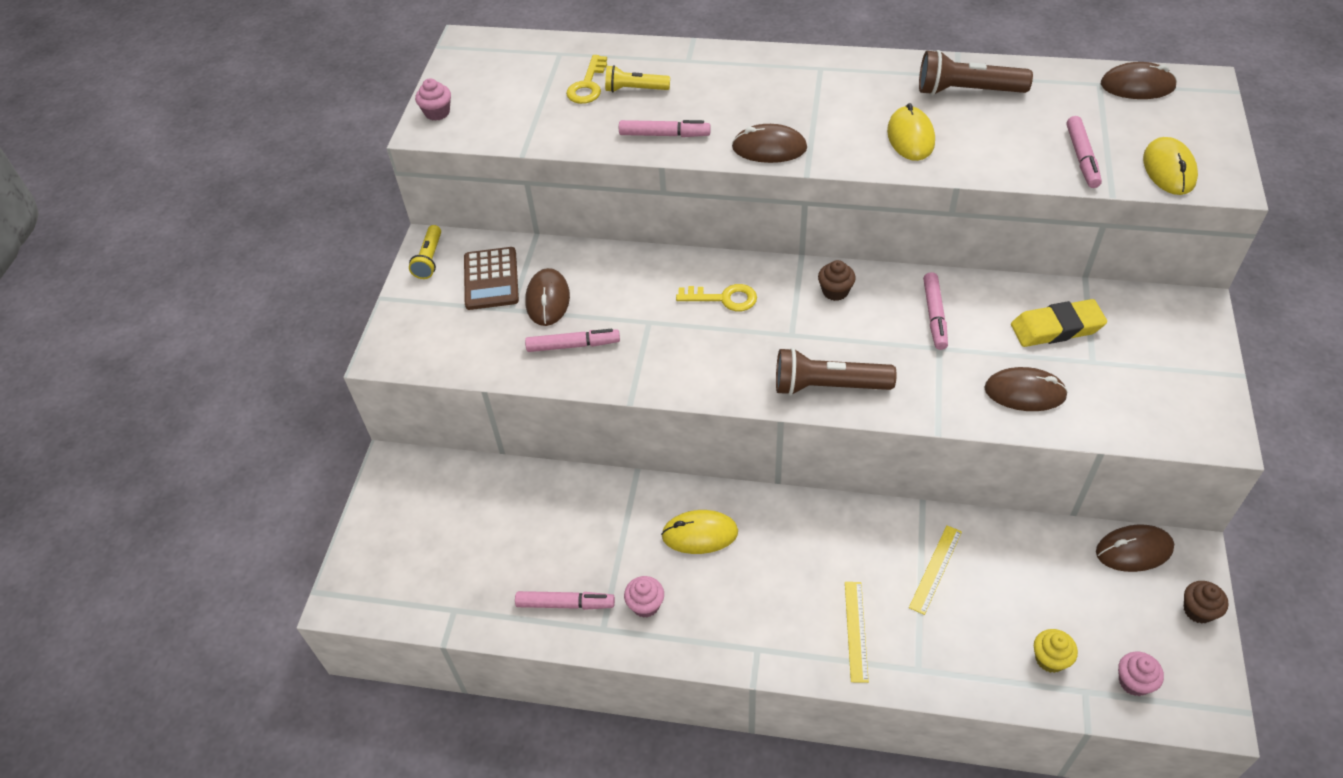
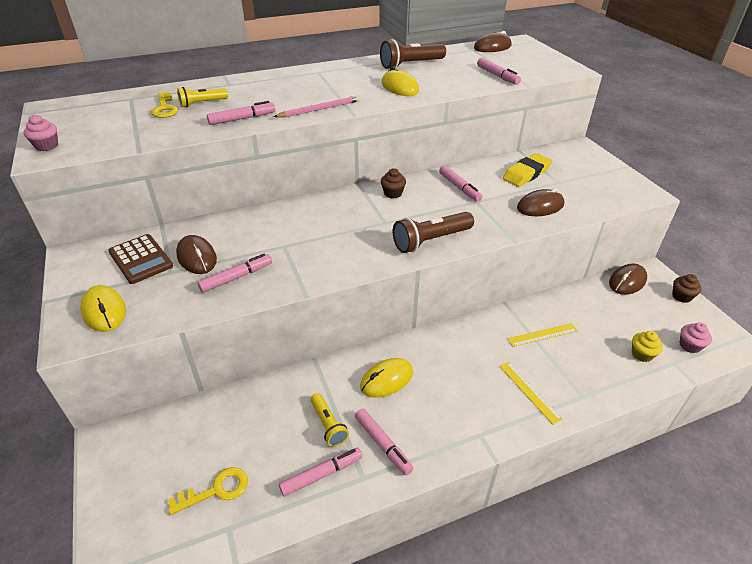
camera: 35 degrees left, 10 degrees down
(429, 259) = (77, 263): yellow flashlight -> yellow flashlight (328, 425)
(645, 605) = (382, 444): pink cupcake -> pink marker
(723, 298) = (326, 218): yellow key -> yellow key (216, 490)
(769, 148) = (319, 109): brown mouse -> pink pencil
(935, 569) = (542, 335): yellow ruler -> yellow ruler turned 75 degrees clockwise
(1169, 169) = (542, 71): yellow mouse -> yellow mouse (104, 311)

